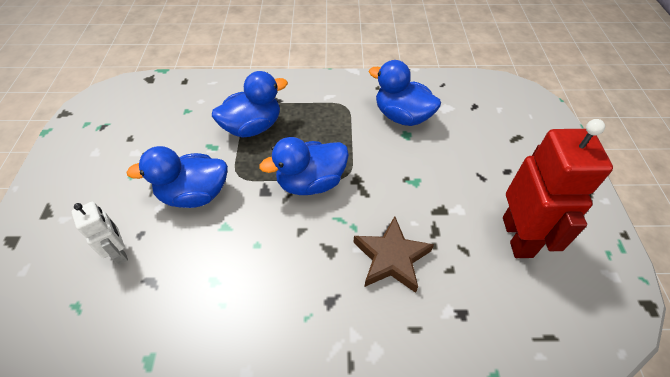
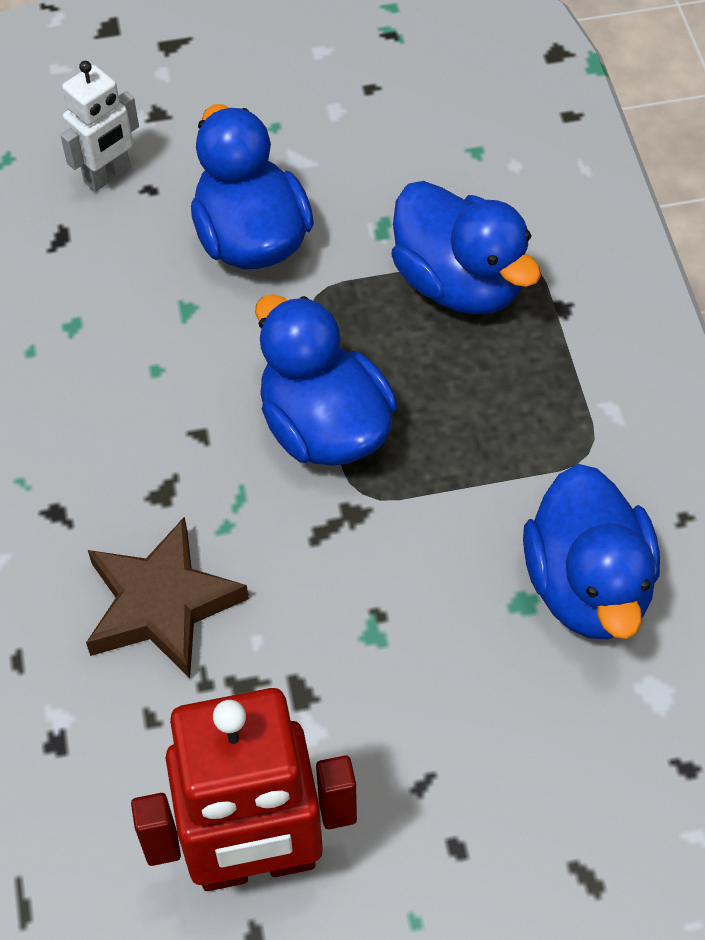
camera: 80 degrees right, 5 degrees up
(402, 116) = (587, 586): blue duck -> blue duck turned 150 degrees clockwise

